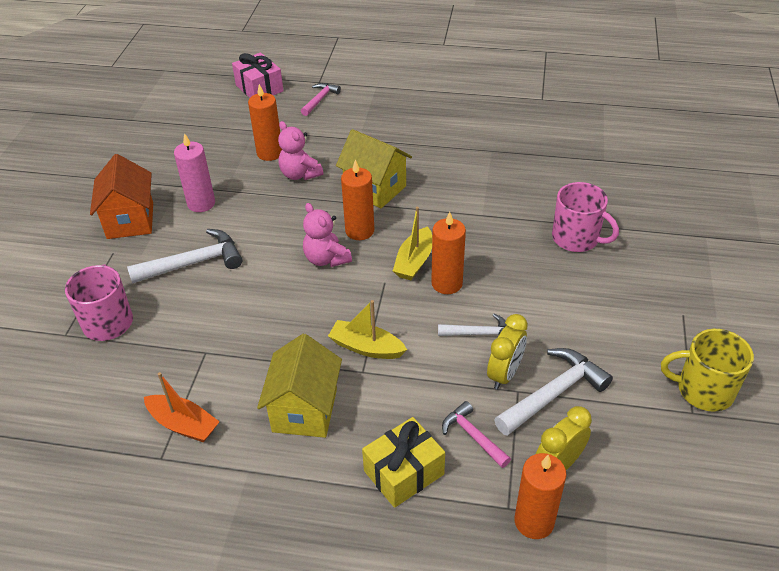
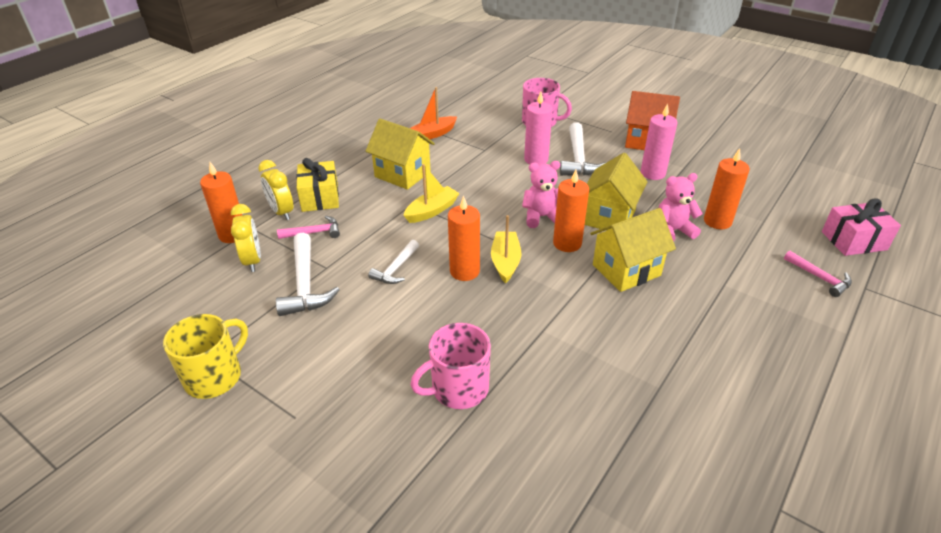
camera: 115 degrees right, 5 degrees down
(210, 297) = (536, 159): none -> pink candle
(300, 215) = (609, 217): none -> yellow house
(414, 261) = (505, 262): yellow boat -> yellow boat turned 45 degrees clockwise
(504, 374) = (346, 267): yellow clock -> yellow clock (281, 212)

